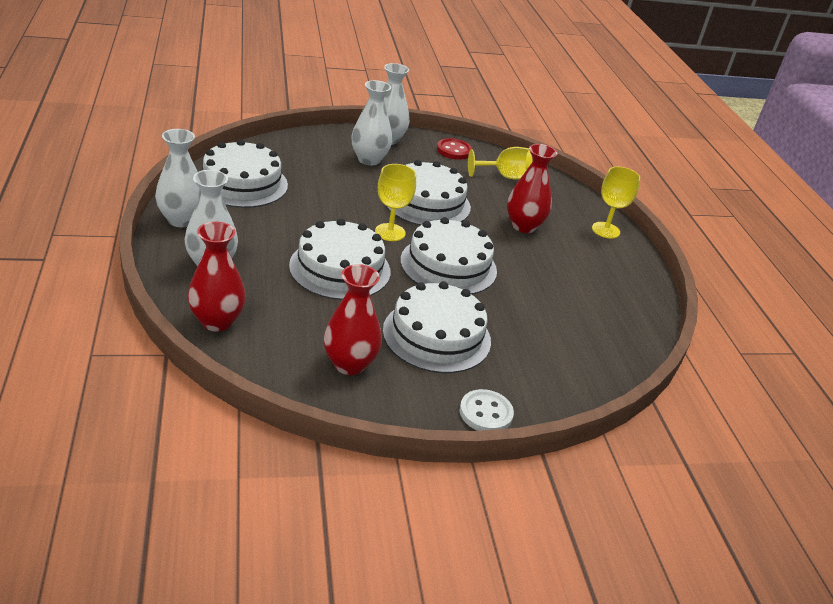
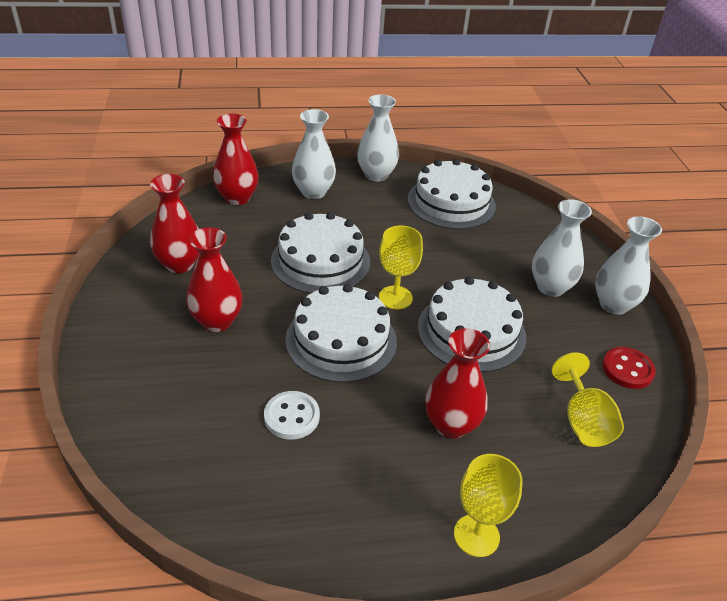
camera: 95 degrees right, 5 degrees up
(436, 335) = (217, 321): white cake -> red vase
(485, 413) = (101, 346): white button -> white button (291, 417)

